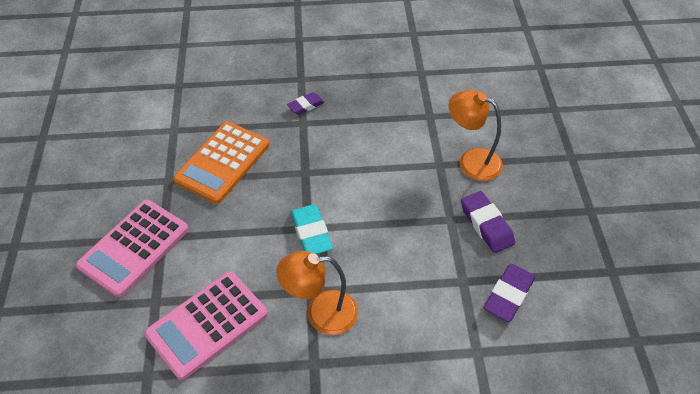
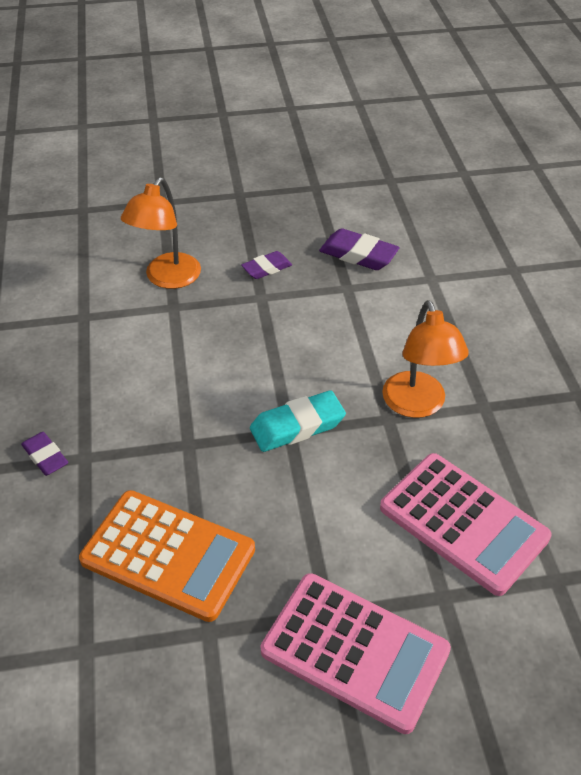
camera: 95 degrees left, 5 degrees down
(486, 225) = (266, 268): purple eraser -> purple eraser, size x0.64

